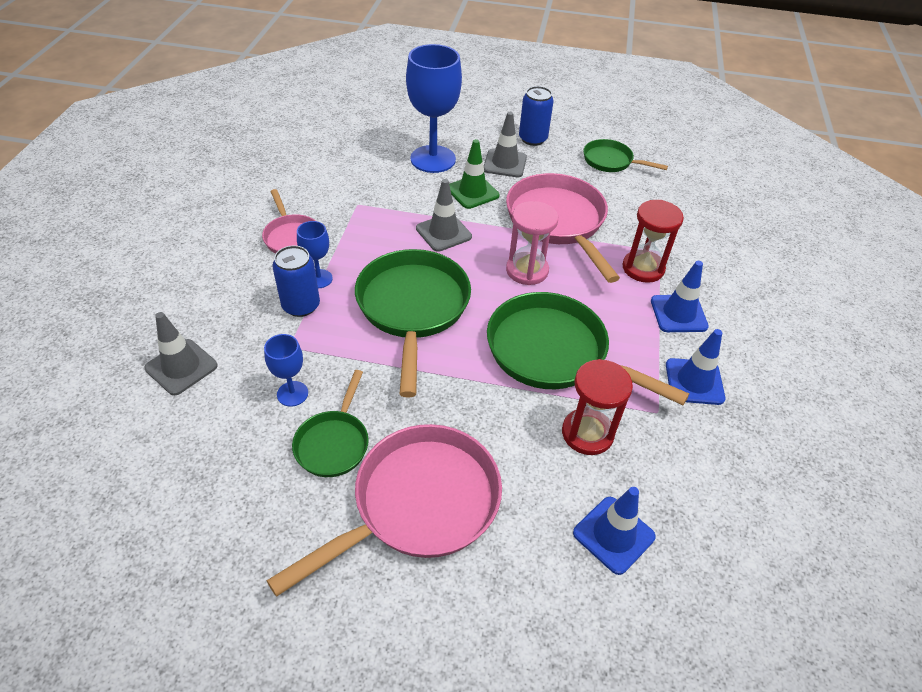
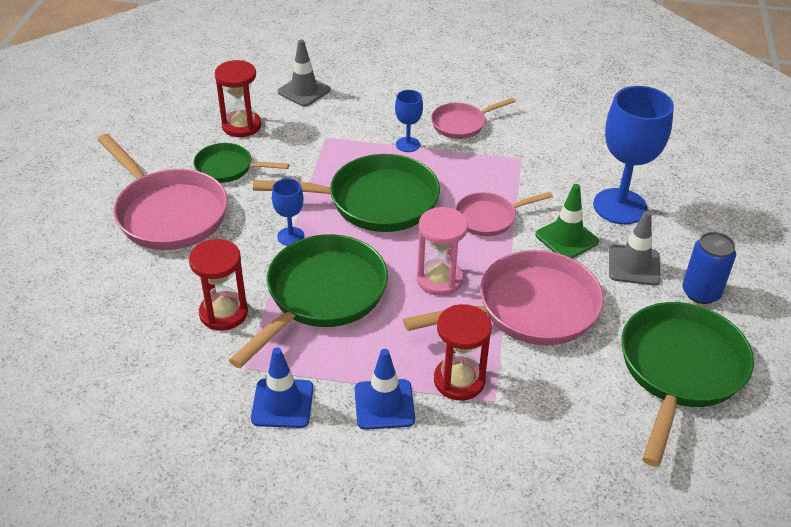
camera: 90 degrees right, 5 degrees down
(243, 432) = (241, 126): none -> red hourglass
(292, 394) = (276, 144): blue goblet -> blue goblet (290, 236)
(301, 306) = (373, 138): blue can -> none
(443, 233) = (489, 218): grey traffic cone -> pink pan
(610, 161) = (680, 370): green pan -> green pan, size x1.83
(613, 535) = (120, 322): blue traffic cone -> none

